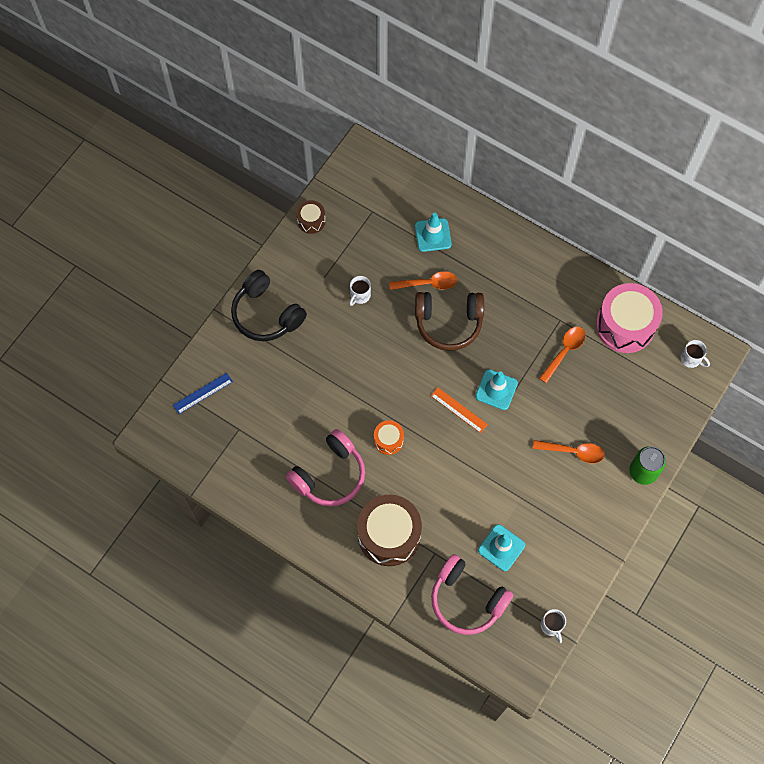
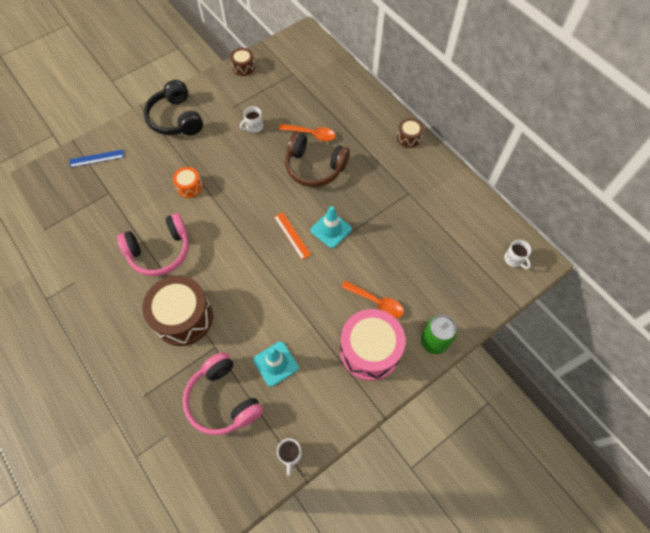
camera: 20 degrees right, 5 degrees down
(388, 440) = (222, 240): orange drum -> orange drum (189, 187)
(433, 235) = (331, 102): turquoise traffic cone -> none
(535, 252) = (408, 138): none -> brown drum
(564, 351) = (402, 218): orange spoon -> none
(625, 325) = (463, 214): pink drum -> pink drum (370, 350)

